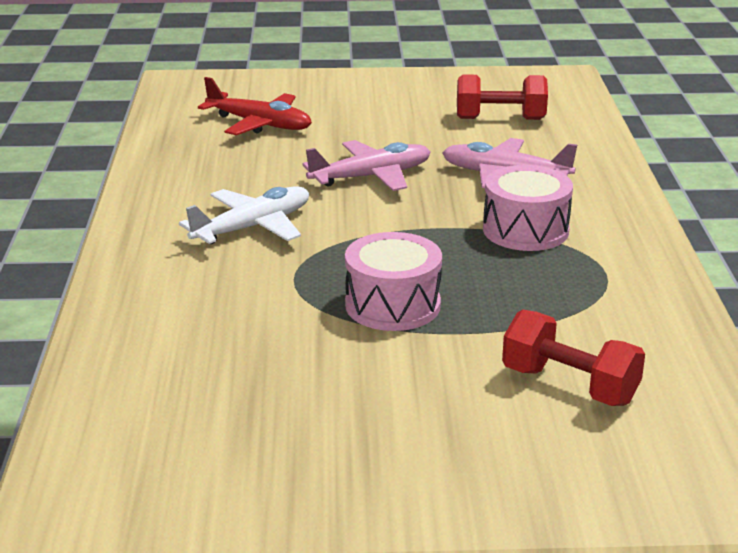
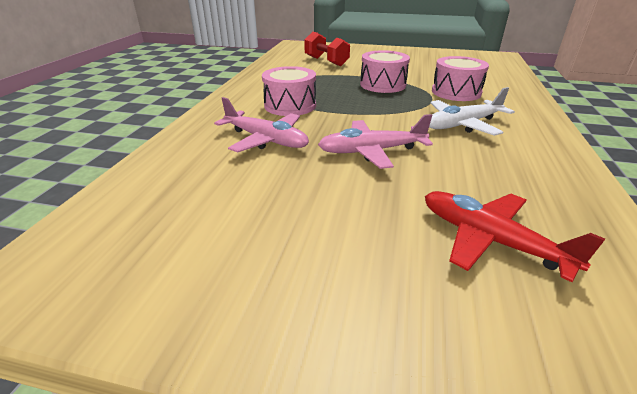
camera: 165 degrees left, 5 degrees up
(246, 301) = (456, 92): none -> pink drum
(500, 119) = (203, 203): red dumbbell -> none

